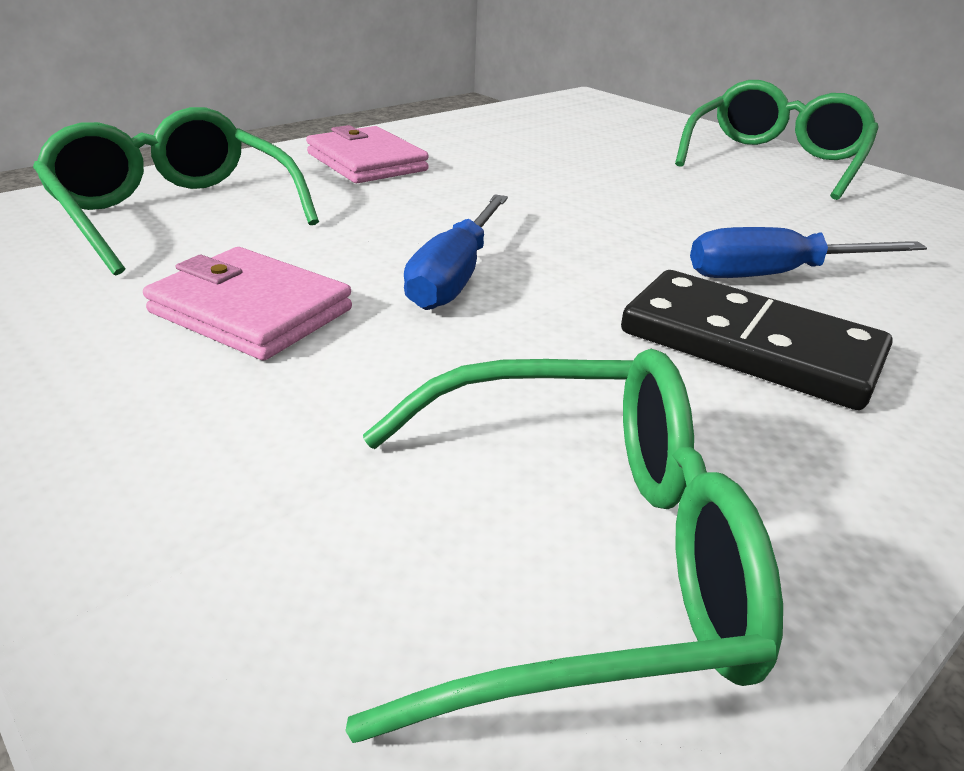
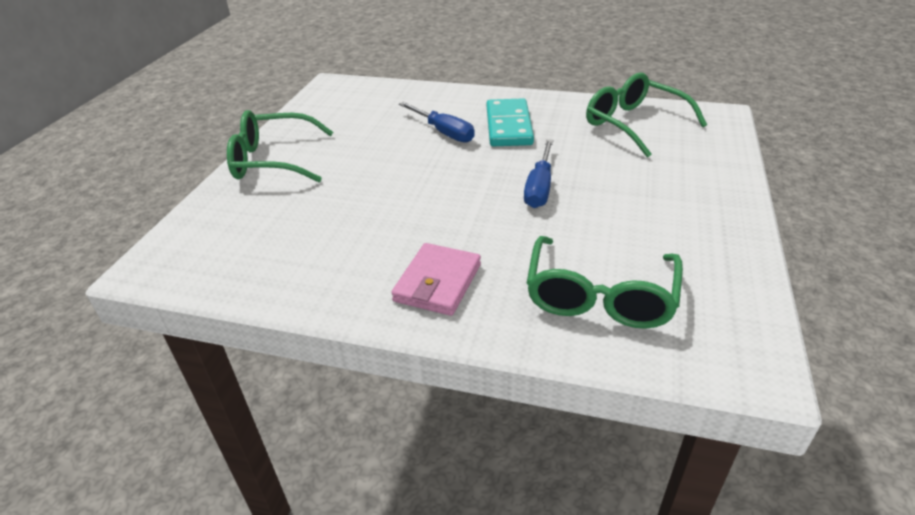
camera: 120 degrees left, 5 degrees up
(251, 311) = (631, 213): pink wallet -> none
(455, 276) = (539, 187): blue screwdriver -> blue screwdriver turned 120 degrees clockwise
(749, 346) = (509, 126): black domino -> turquoise domino

